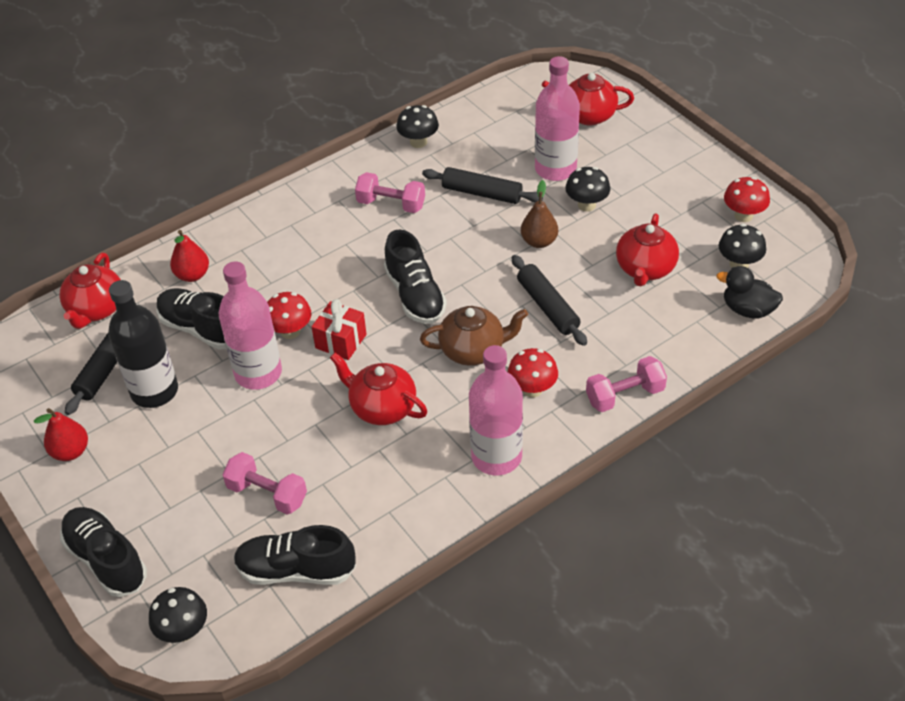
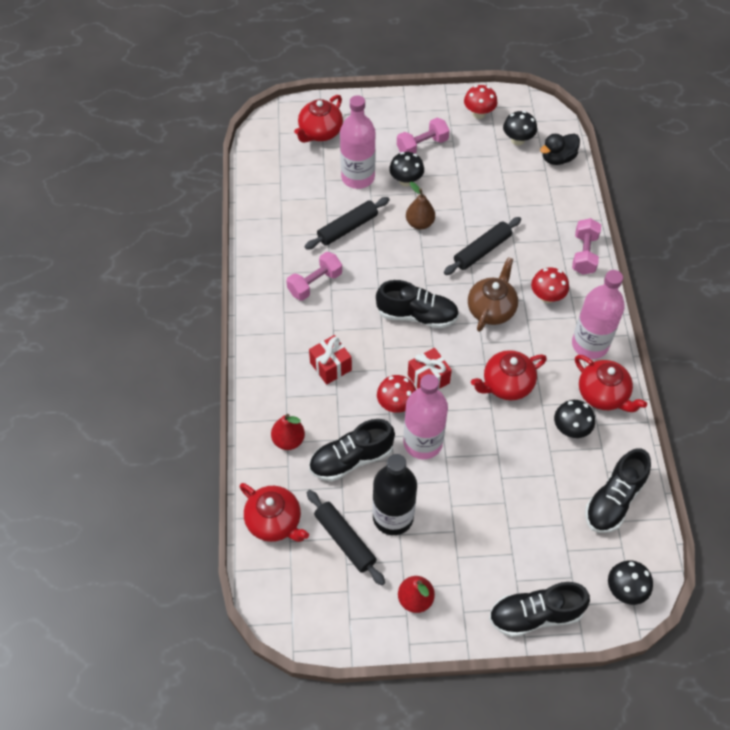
camera: 60 degrees left, 10 degrees up
(267, 494) = (538, 487): pink dumbbell -> pink dumbbell (422, 146)
(300, 263) = (330, 366): none -> red gift
(418, 142) = (263, 235): black mushroom -> black mushroom (571, 429)
(547, 306) = (482, 251): black rolling pin -> black rolling pin turned 45 degrees counterclockwise
(645, 269) = (487, 185): red teapot -> red teapot (603, 395)

